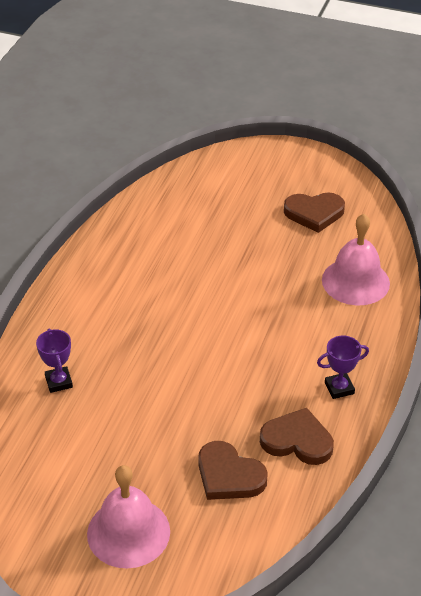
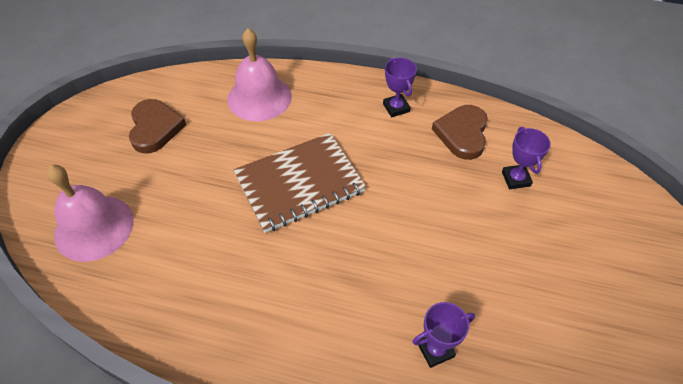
camera: 95 degrees left, 10 degrees up
(128, 532) = (608, 251): pink bell -> pink bell (94, 227)
(229, 475) = (516, 179): brown heart -> purple trophy
(239, 308) = (299, 184): none -> brown notebook

